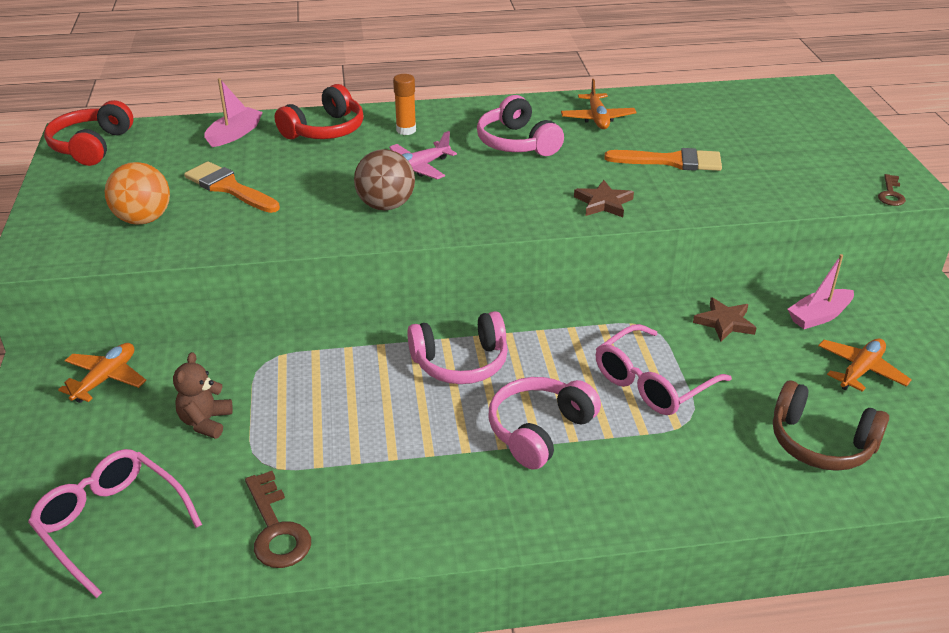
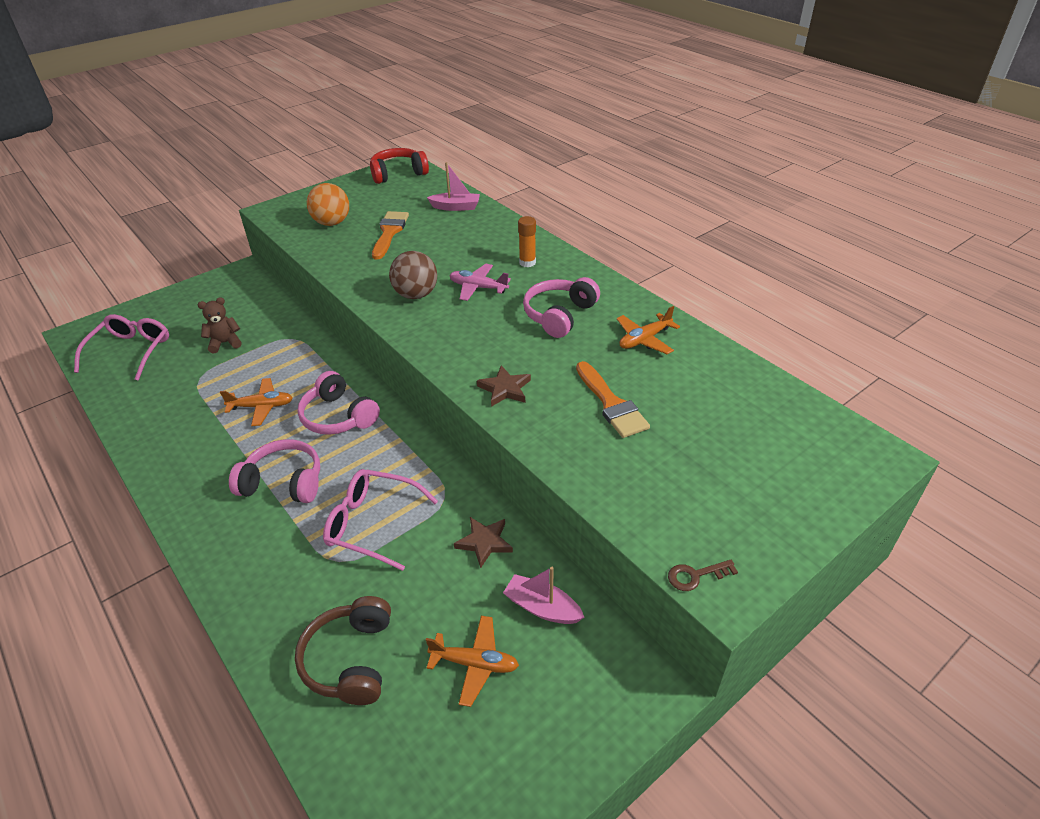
camera: 60 degrees right, 5 degrees up
(106, 379) = (245, 294): orange plane -> orange plane (261, 406)
(276, 529) = (145, 408): brown key -> none
(325, 130) = (494, 234): red headphones -> none

